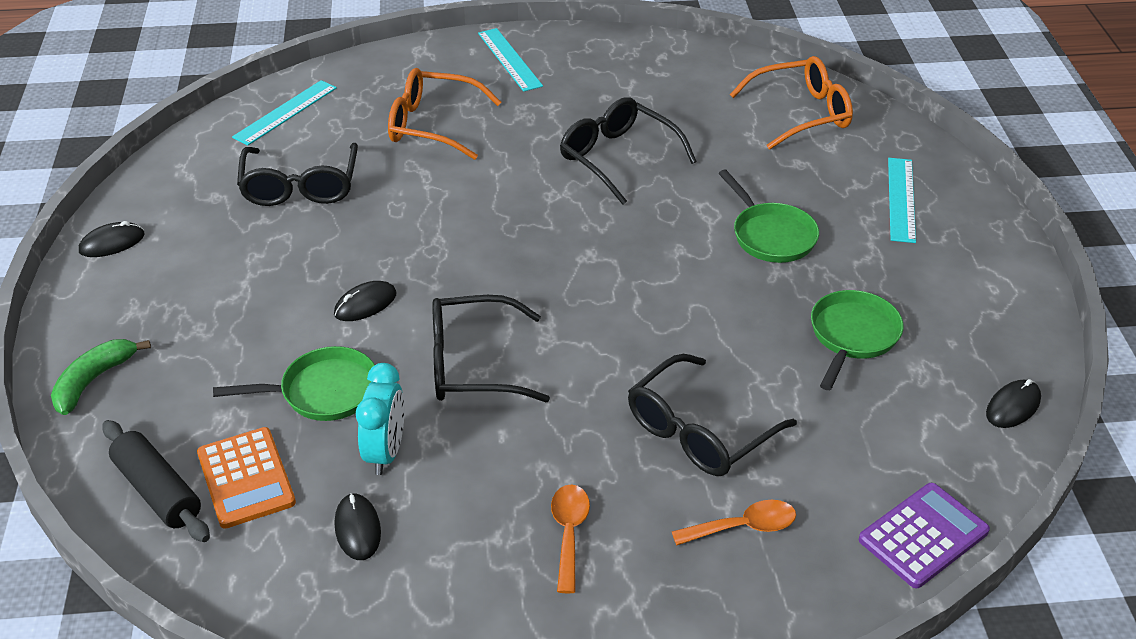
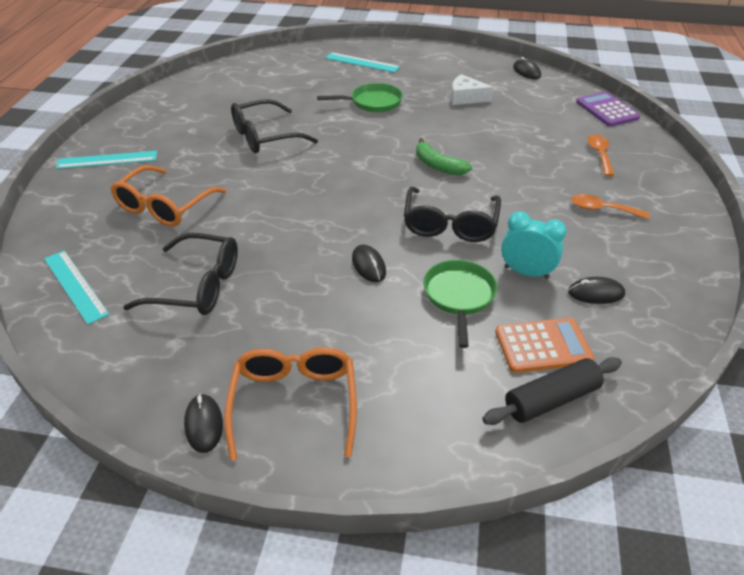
camera: 75 degrees left, 0 degrees up
(93, 381) = (407, 443): green banana -> green banana (438, 166)
(699, 431) = (528, 154): black glasses -> none
(801, 113) = (265, 71): orange glasses -> orange glasses (294, 403)
(852, 336) = (465, 98): green pan -> white cheese

